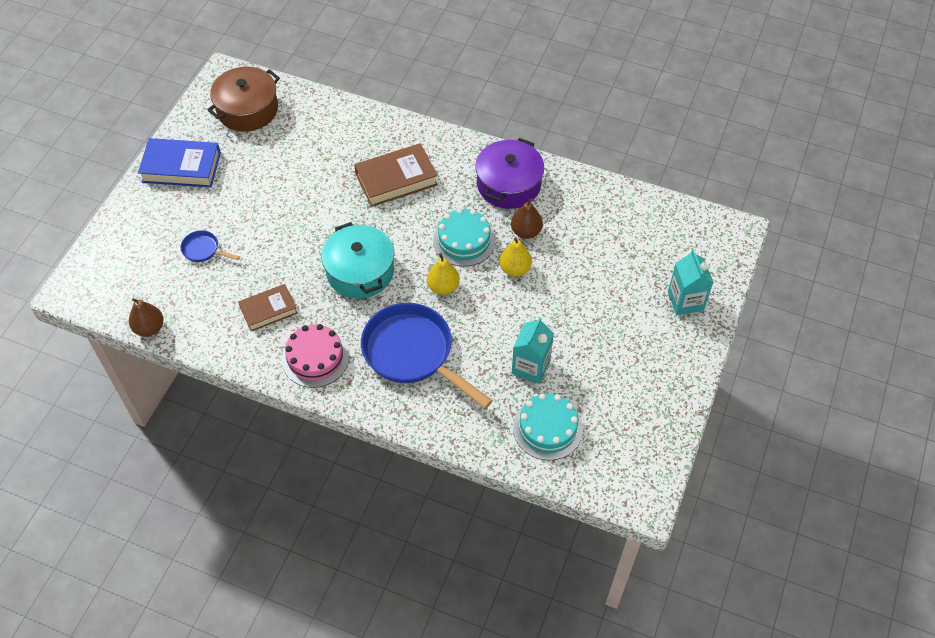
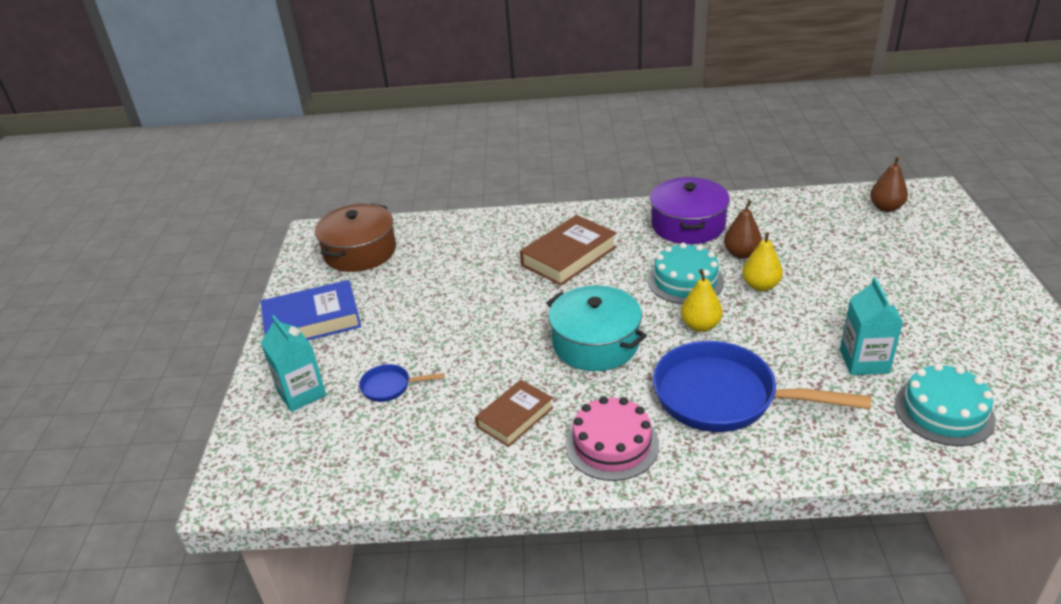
camera: 20 degrees left, 20 degrees down
(149, 328) = (369, 492): brown pear -> brown pear (886, 208)
(685, 301) = (952, 254): turquoise carton -> turquoise carton (301, 393)

